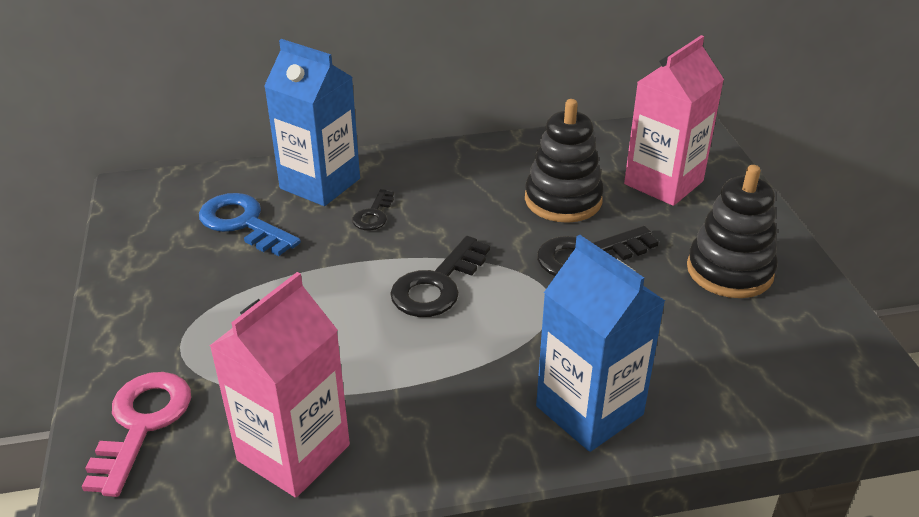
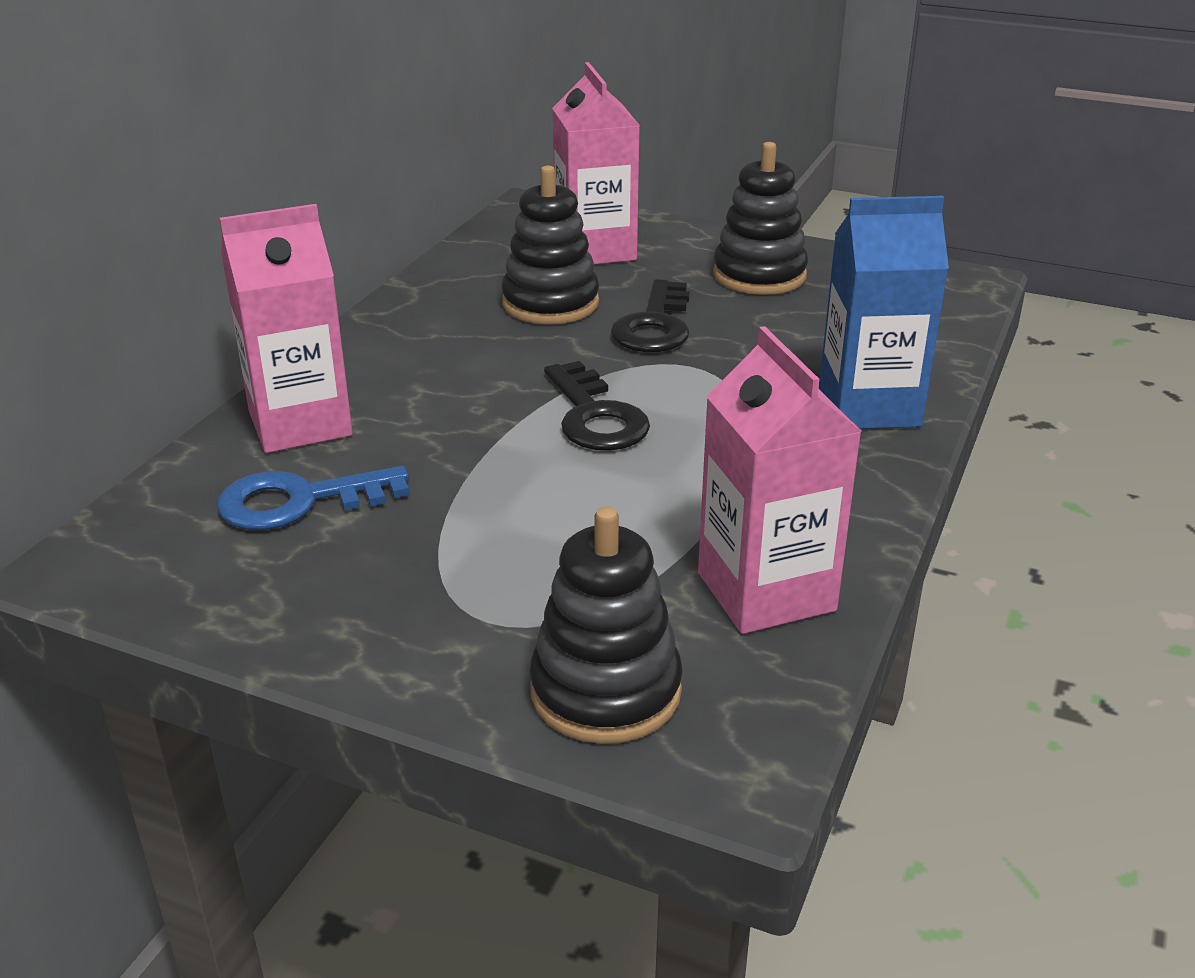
camera: 55 degrees left, 5 degrees down
(141, 424) = (605, 691): pink key -> black stacking toy
(320, 183) = (300, 423): blue carton -> pink carton
(373, 215) = (417, 410): black key -> none

